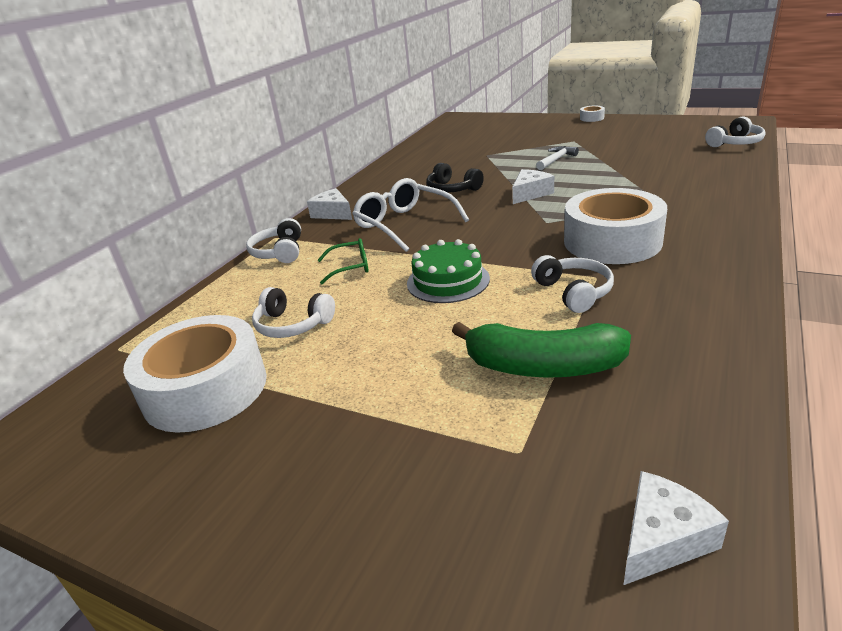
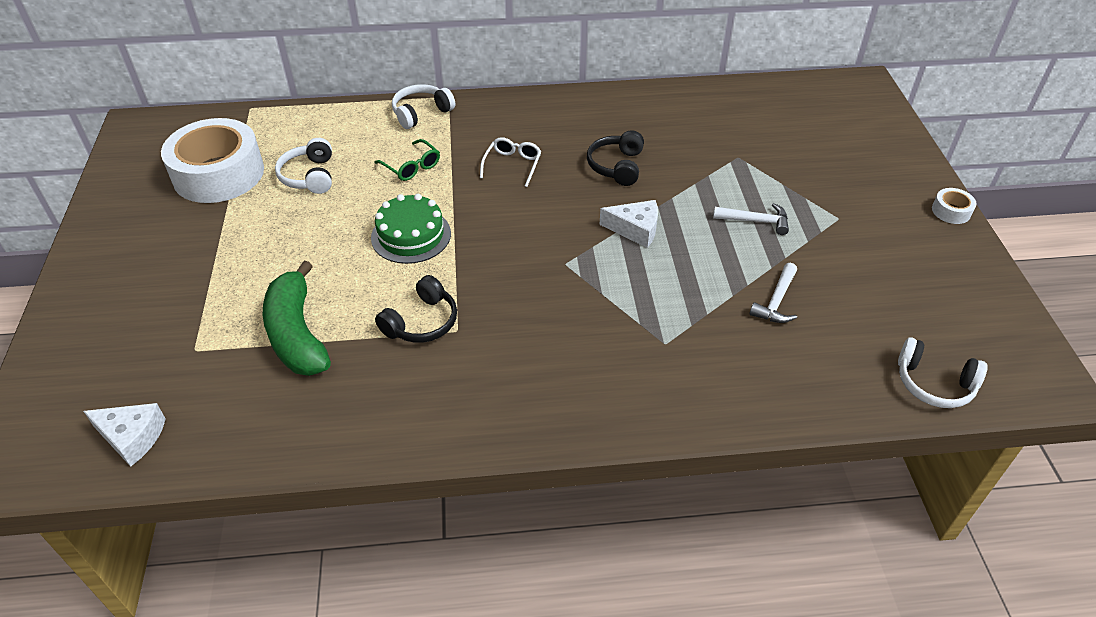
camera: 55 degrees right, 15 degrees up
(333, 213) = (514, 108): white cheese -> none
(404, 224) = (512, 165): white glasses -> white glasses, size x0.55
(573, 292) = (421, 322): white headphones -> black headphones
(612, 241) = (540, 324): white tape -> none
(639, 166) = (776, 301): none -> white hammer

